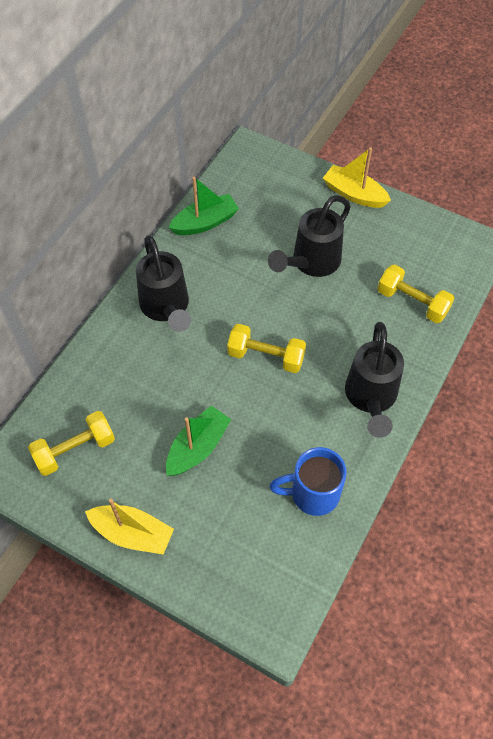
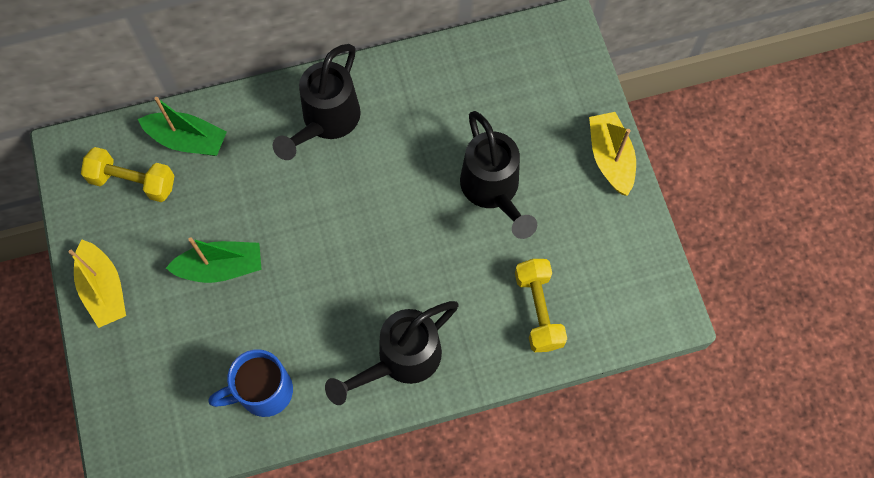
camera: 45 degrees right, 10 degrees up
(205, 222) = (444, 69): green boat -> green boat (187, 140)
(266, 356) = (357, 241): yellow dumbbell -> none
(311, 262) = (493, 190): black watering can -> black watering can turned 105 degrees counterclockwise
(312, 494) = (263, 392): blue mug -> blue mug turned 60 degrees counterclockwise

